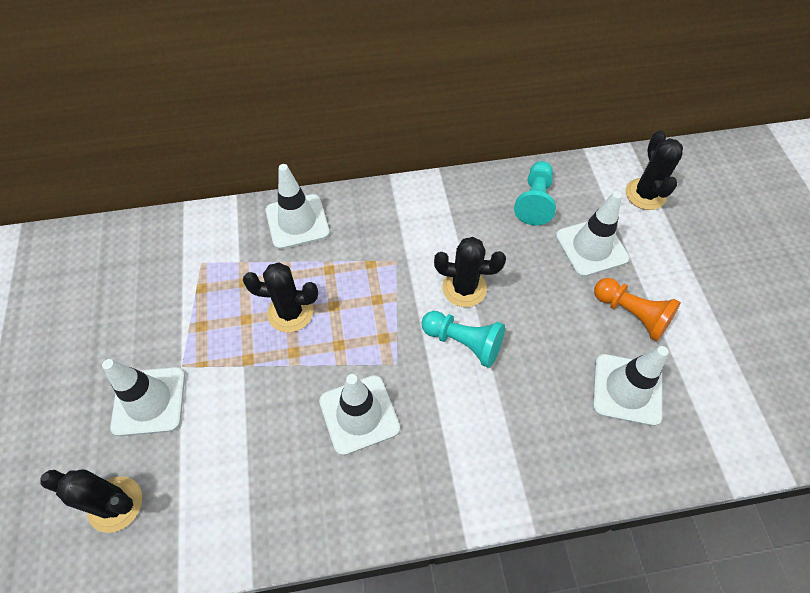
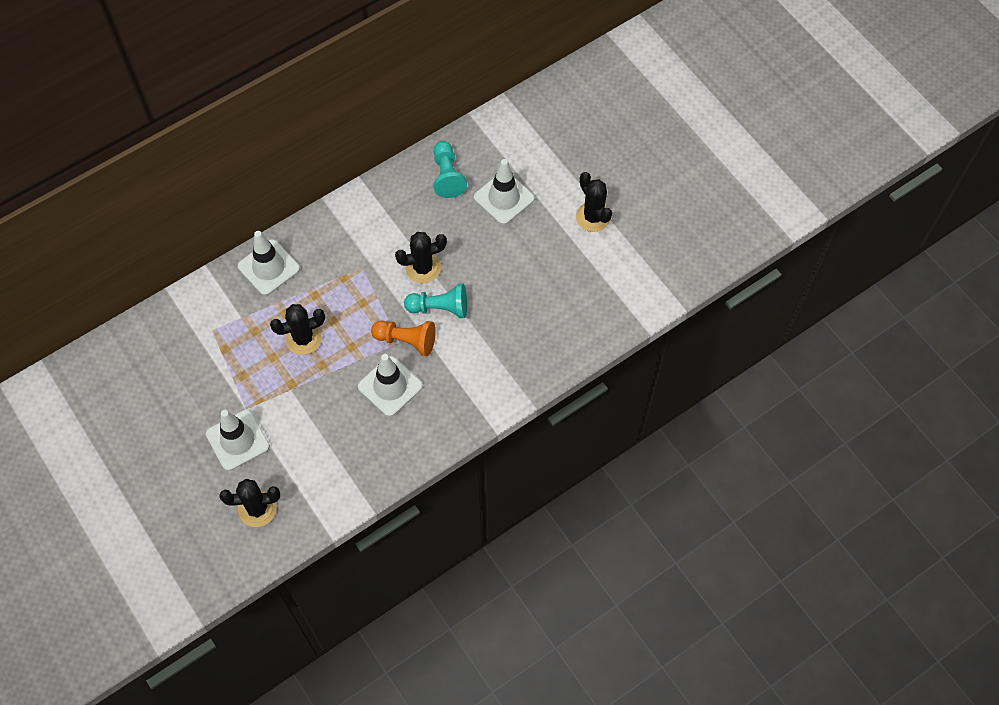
camera: 25 degrees left, 5 degrees up
(627, 389) = (563, 294): white traffic cone -> none
(632, 314) = (550, 239): orange pawn -> orange pawn (407, 340)
(645, 194) = (530, 136): black cactus -> black cactus (593, 217)

